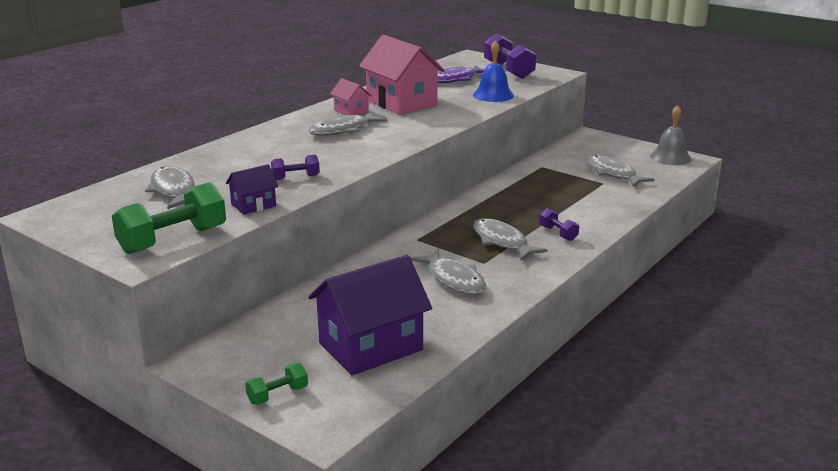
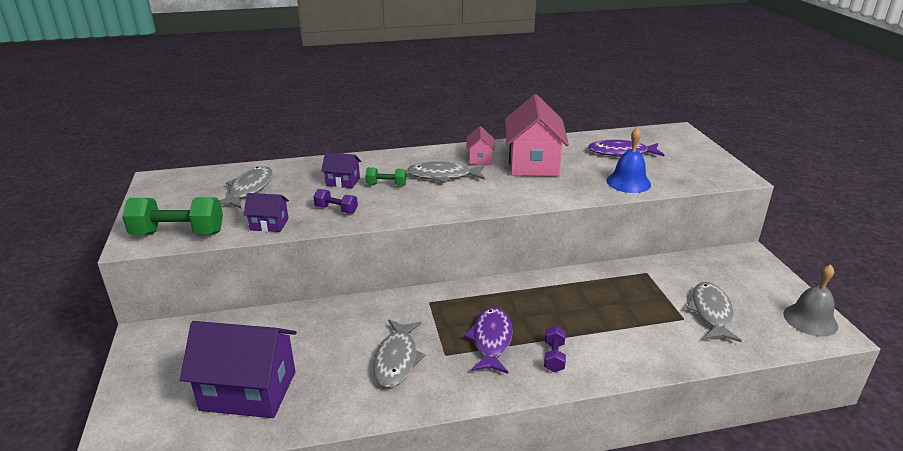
camera: 40 degrees right, 5 degrees up
(259, 159) = (343, 181): none -> purple house
(277, 395) = (138, 397): green dumbbell -> green dumbbell (386, 185)
(502, 242) = (491, 340): grey fish -> purple fish
(508, 71) = (689, 159): purple dumbbell -> none

